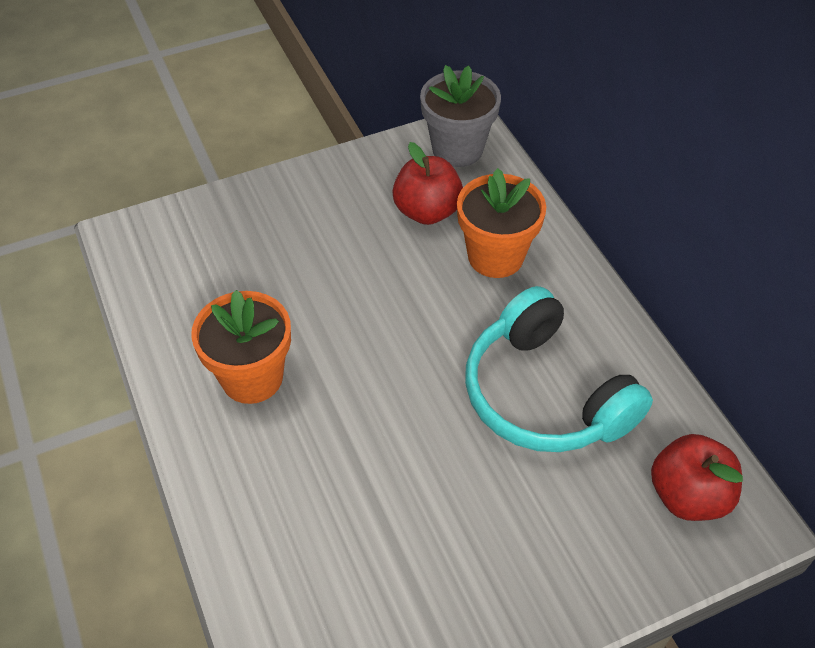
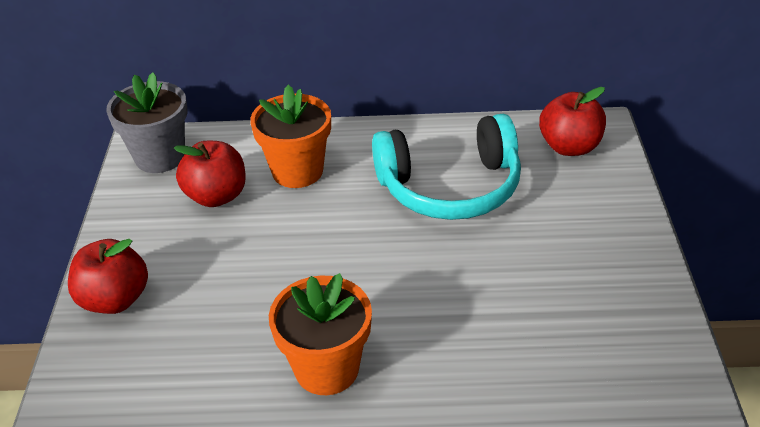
camera: 65 degrees left, 10 degrees down
(271, 202) = (115, 299): none -> red apple

